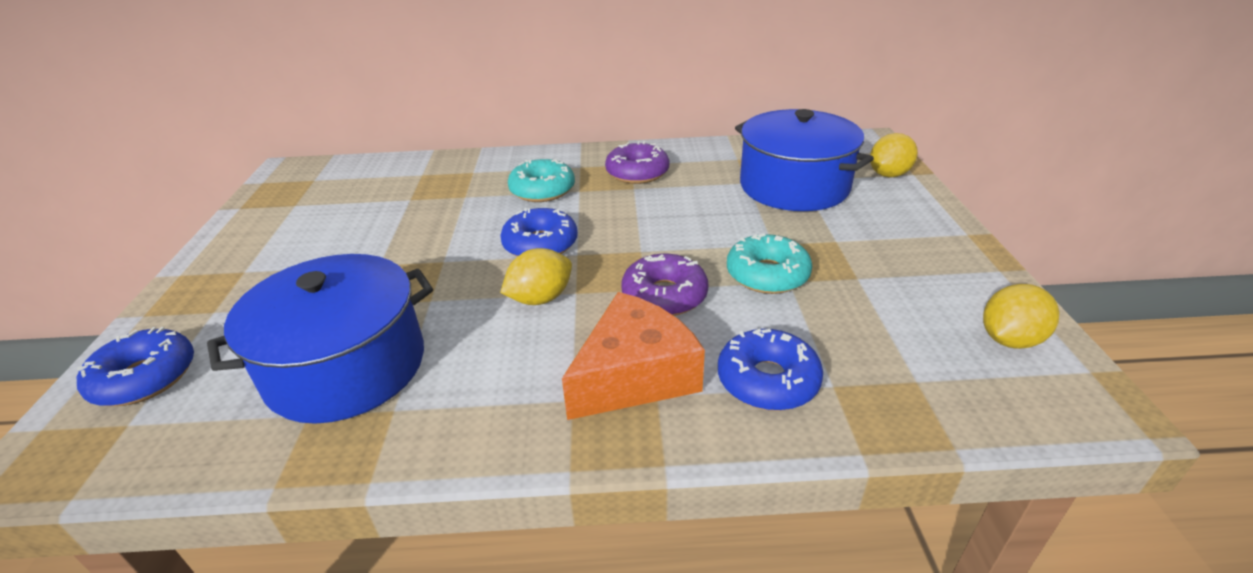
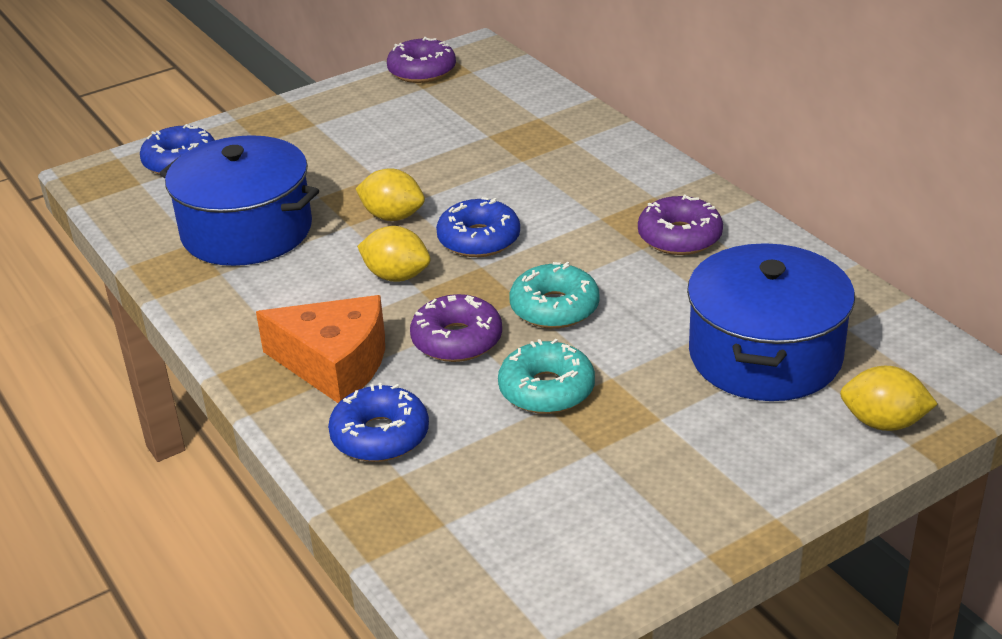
camera: 60 degrees right, 0 degrees up
(270, 198) = (422, 71): none -> purple donut
(542, 190) = (579, 196): turquoise donut -> turquoise donut (554, 308)
(1009, 339) = (562, 577): yellow lemon -> yellow lemon (392, 216)

